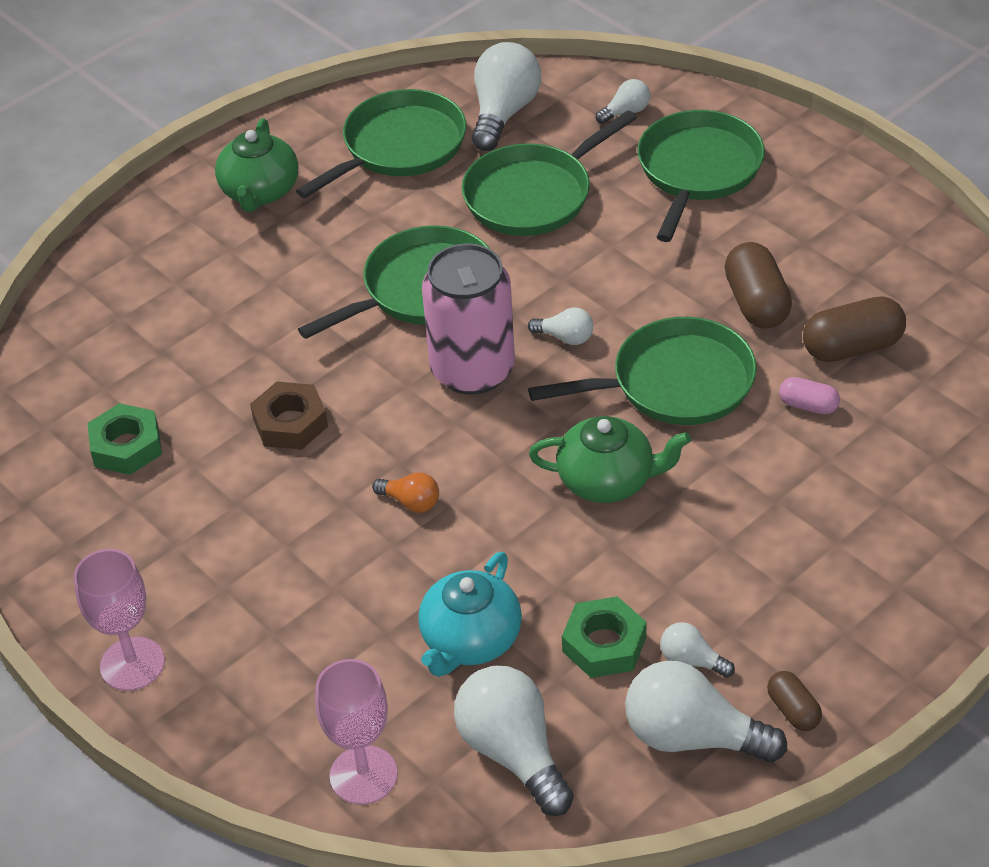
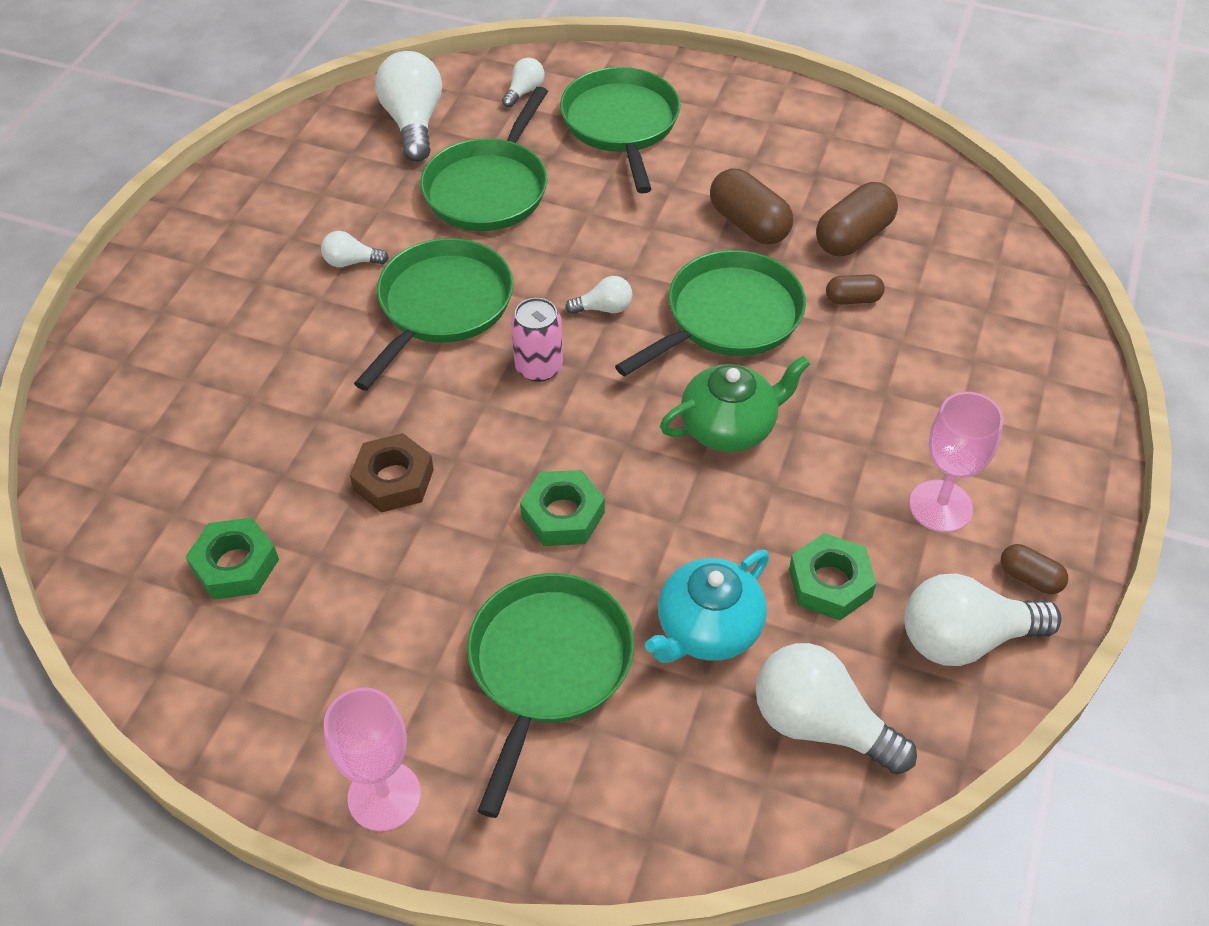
camera: 30 degrees left, 5 degrees up
(260, 192) = (220, 263): green teapot -> none
(363, 775) = (695, 811): pink goblet -> pink goblet (940, 506)
(399, 146) = (333, 180): green pan -> green pan (547, 666)
(411, 502) = (562, 515): orange light bulb -> green nut
(470, 640) = (707, 629): turquoise teapot -> turquoise teapot turned 45 degrees clockwise
(472, 370) = (539, 367): pink can -> pink can, size x0.56
(691, 660) = (915, 567): white light bulb -> white light bulb (351, 262)
(808, 405) = (853, 299): pink capsule -> brown capsule

